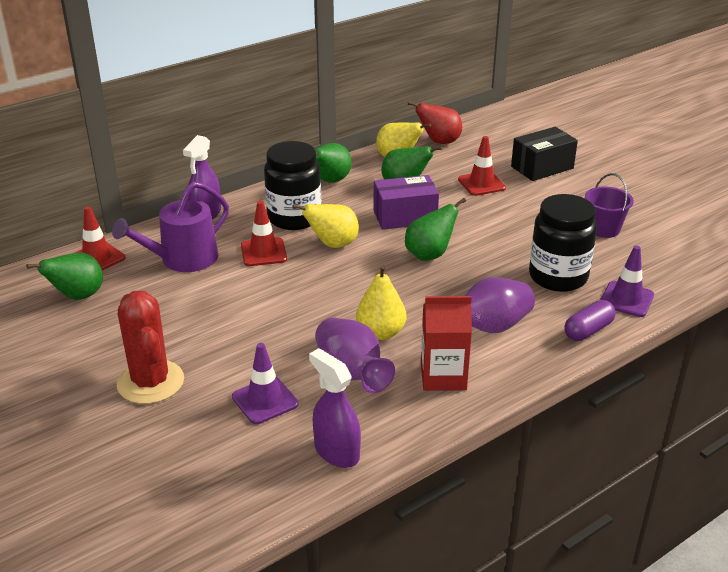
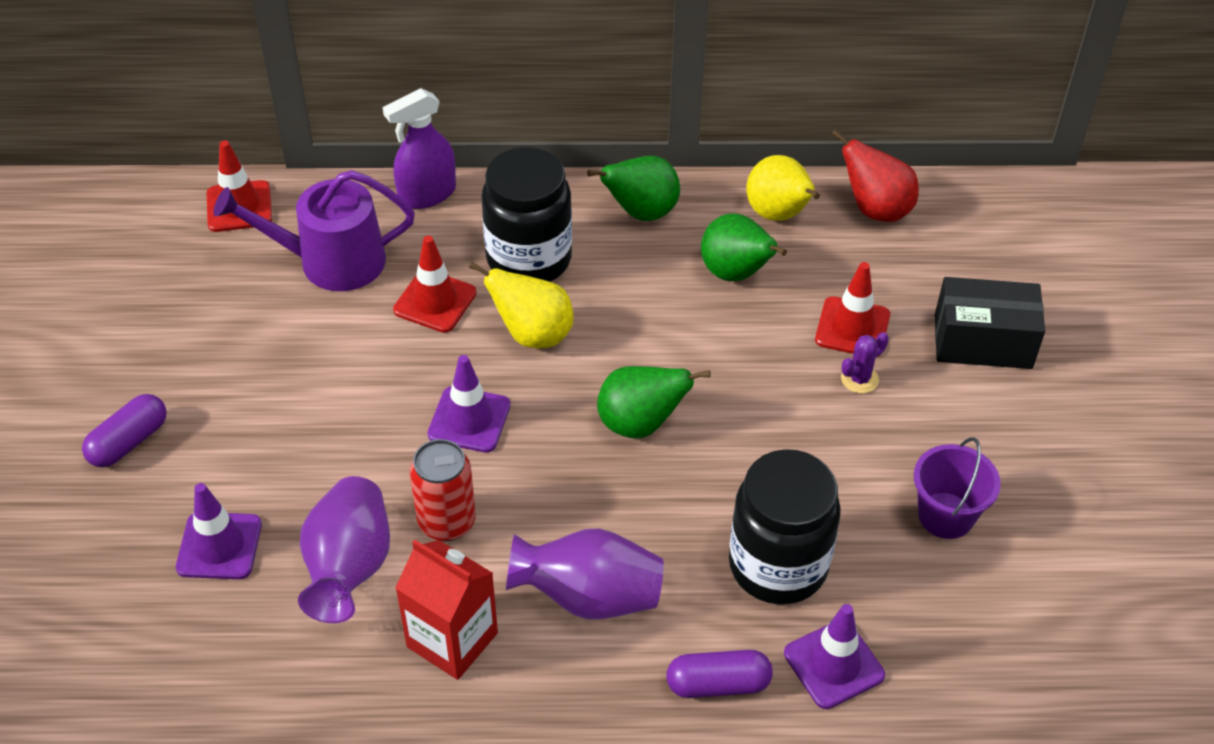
camera: 35 degrees right, 15 degrees up
(78, 296) = (168, 259): green pear -> none
(150, 382) = (129, 442): red cactus -> purple capsule
(336, 452) = (224, 673): purple spray bottle -> none
(341, 289) = (469, 420): none -> purple traffic cone
(380, 333) = (447, 522): yellow pear -> red can
(405, 217) = (677, 334): purple box -> none
(507, 199) = (859, 379): none -> purple cactus

